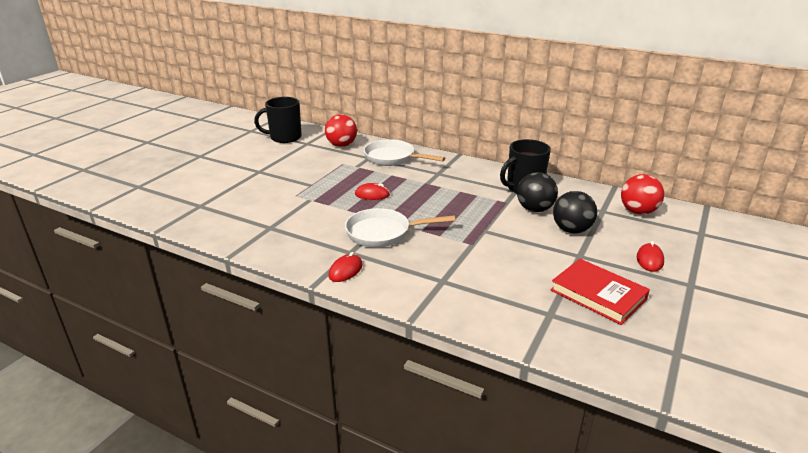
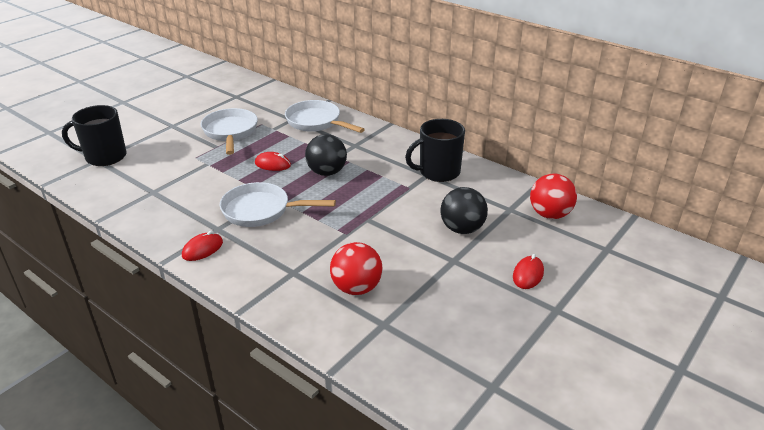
camera: 10 degrees right, 5 degrees up
(284, 137) = (217, 87): black mug -> black mug (104, 157)
(318, 172) = (230, 132): none -> white pan
(341, 145) = (270, 102): red ball -> red ball (356, 288)
(535, 209) = (435, 199): black ball -> black ball (327, 172)
(598, 294) = (447, 308): red book -> none

